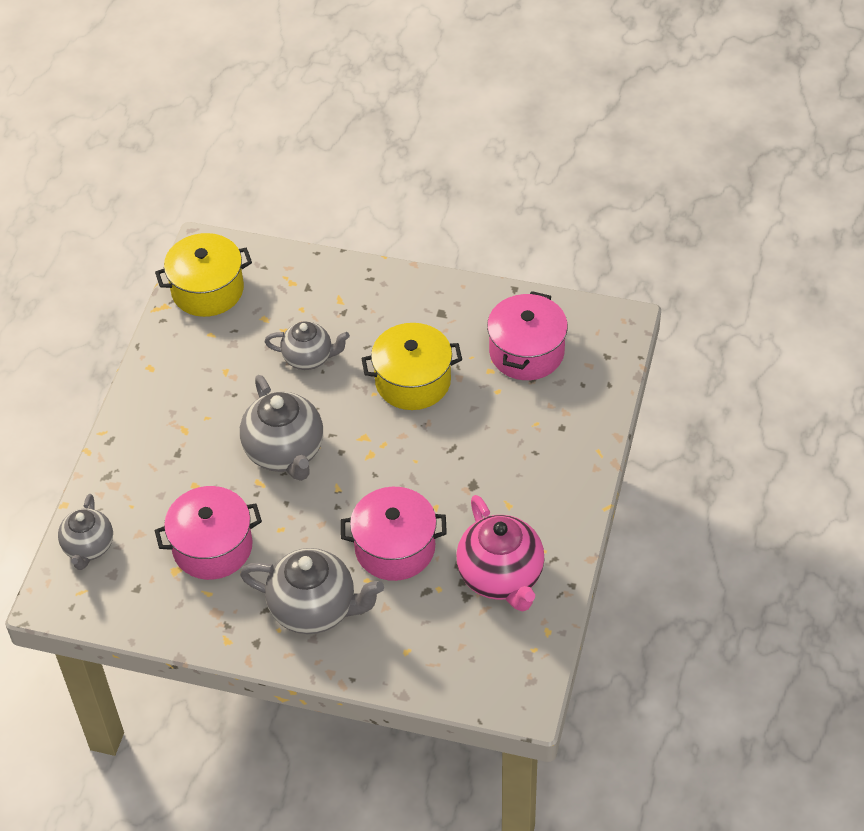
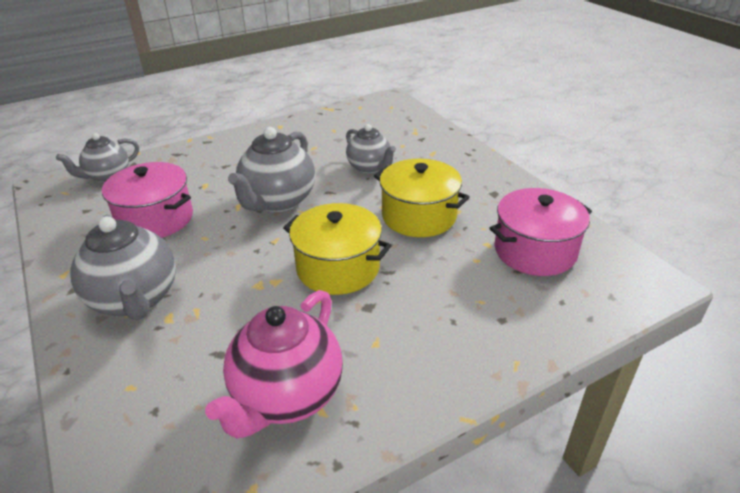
camera: 45 degrees right, 15 degrees down
(207, 290) = (363, 113): yellow pot -> yellow pot (338, 268)
(395, 548) = (248, 304): pink pot -> none

